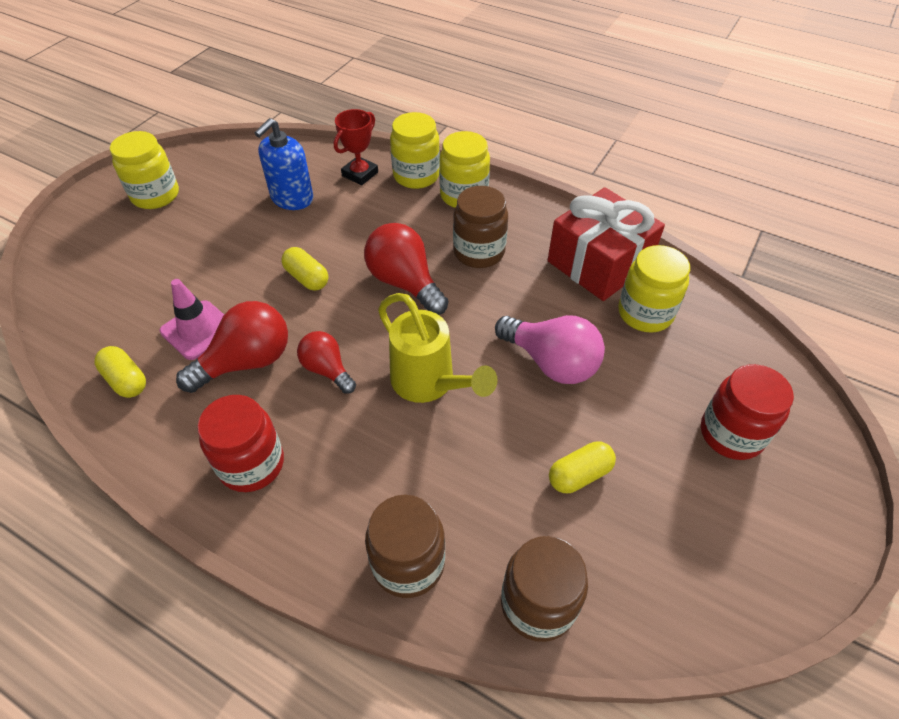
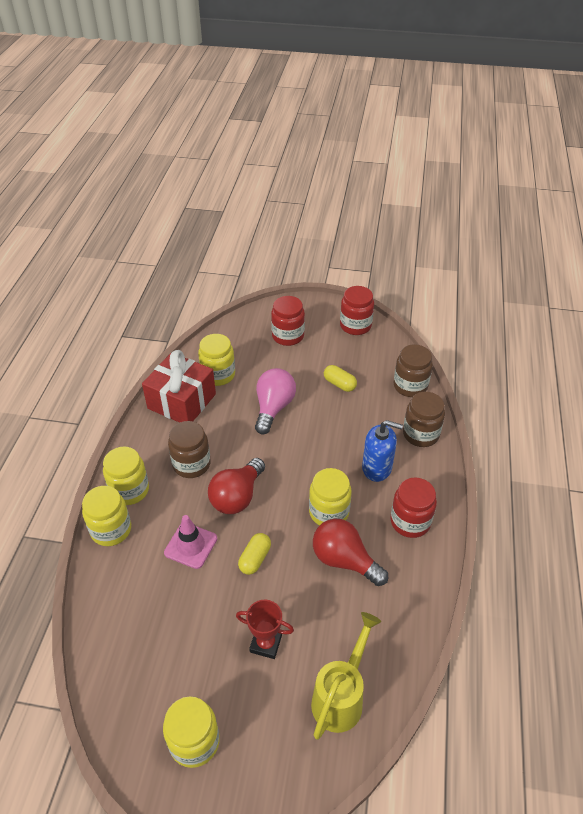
camera: 110 degrees left, 5 degrees down
(126, 380) = (394, 628): yellow capsule -> none
(198, 330) = (332, 606): pink traffic cone -> pink traffic cone (191, 545)
(292, 198) = (165, 613): blue soap dispenser -> blue soap dispenser (377, 468)
(327, 370) = (329, 512): red light bulb -> yellow jar
(360, 174) = (118, 572): red trophy -> red trophy (265, 643)
(429, 384) = (315, 457): yellow watering can -> yellow watering can (341, 696)
(752, 571) = (355, 326): none -> red jar

